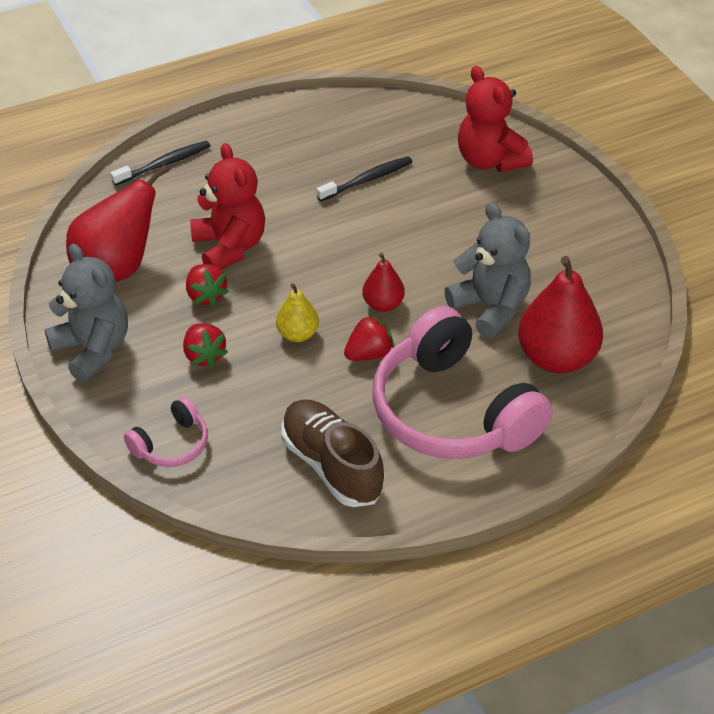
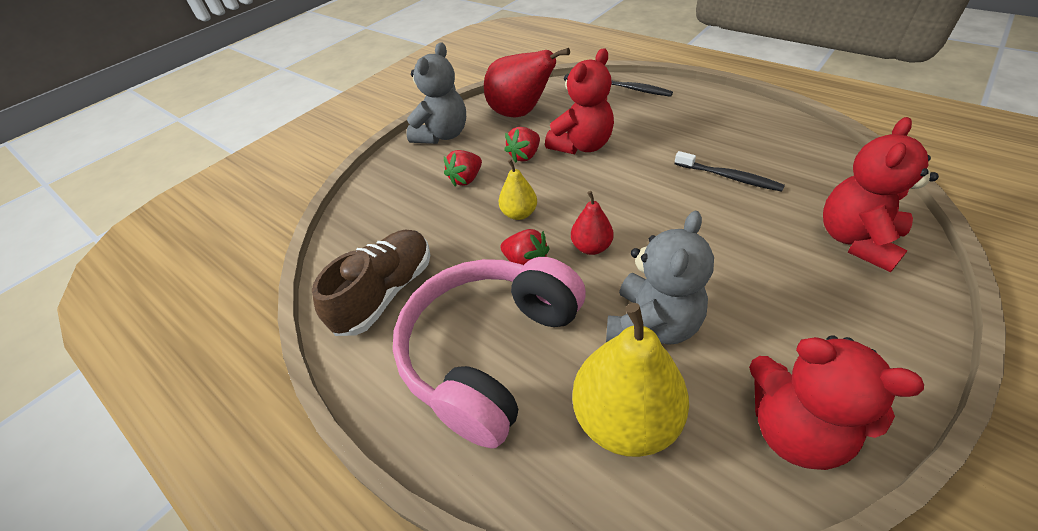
camera: 70 degrees right, 0 degrees up
(172, 444) = (374, 200): pink headphones -> none
(556, 358) = (625, 418): red pear -> yellow pear
(609, 283) = (794, 429): none -> red teddy bear

